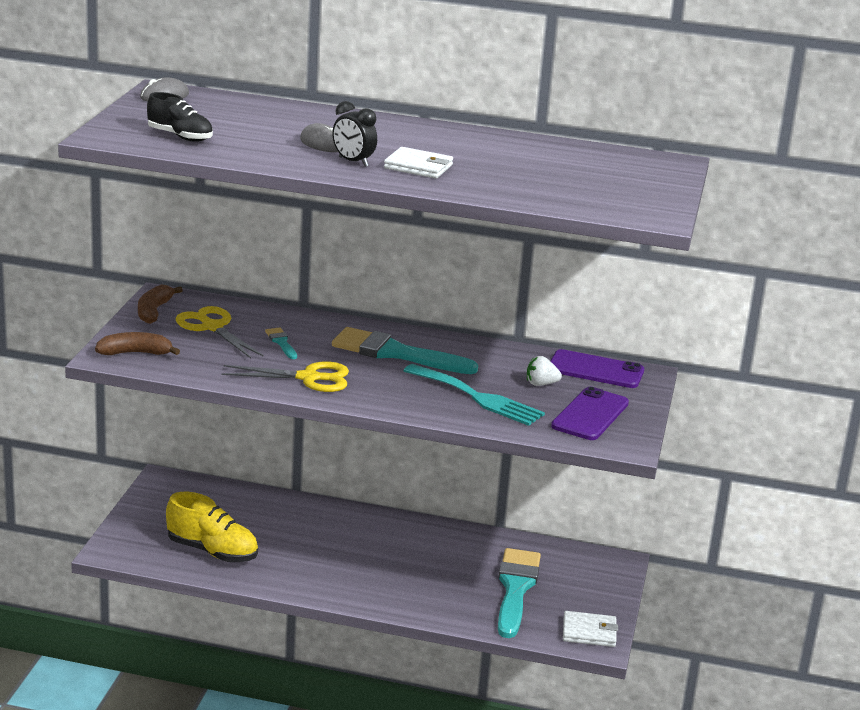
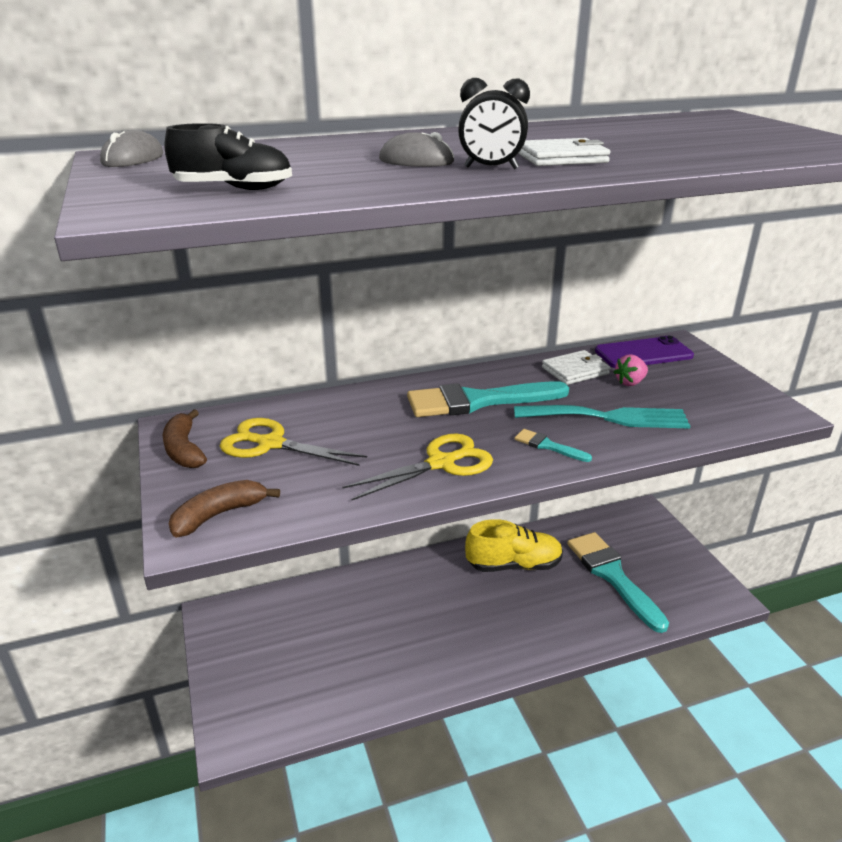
camera: 30 degrees left, 5 degrees up
(212, 551) = (336, 678): yellow shoe -> yellow shoe (514, 565)
(281, 342) = (362, 433): turquoise brush -> turquoise brush (548, 446)
(541, 384) = (630, 382): white strawberry -> pink strawberry
(589, 632) = (707, 589): white wallet -> white wallet (575, 370)
(590, 415) = (710, 396): purple phone -> none

